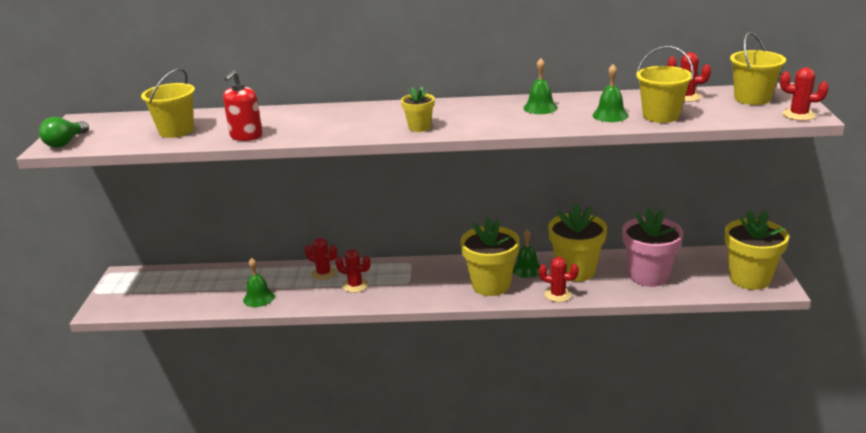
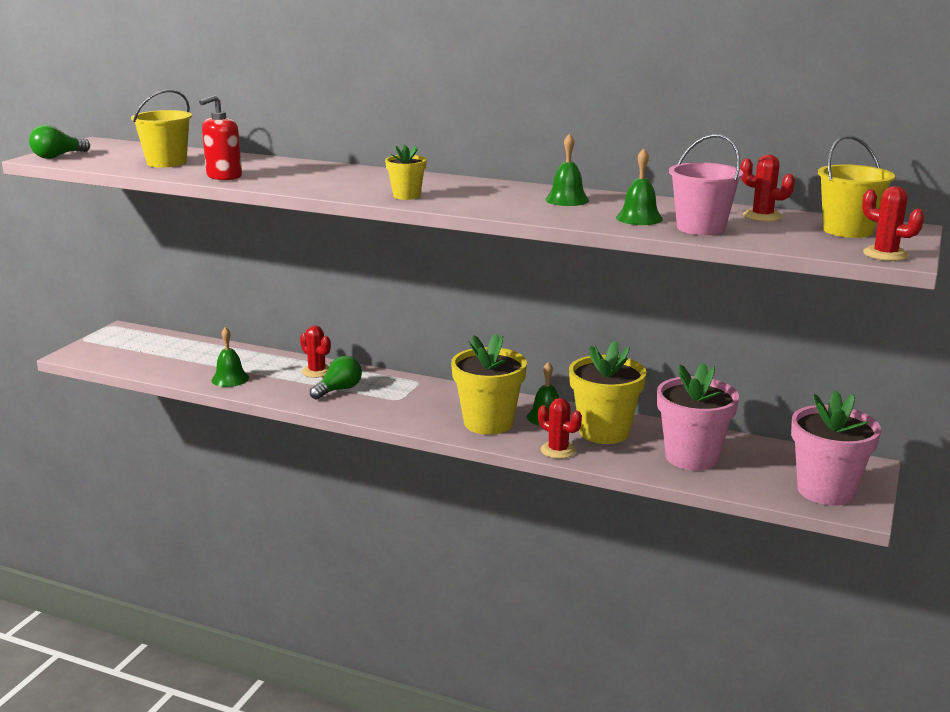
camera: 20 degrees right, 5 degrees down
(355, 285) = (339, 390): red cactus -> green light bulb
(661, 116) = (701, 228): yellow bucket -> pink bucket
(749, 279) = (826, 491): yellow flower pot -> pink flower pot

